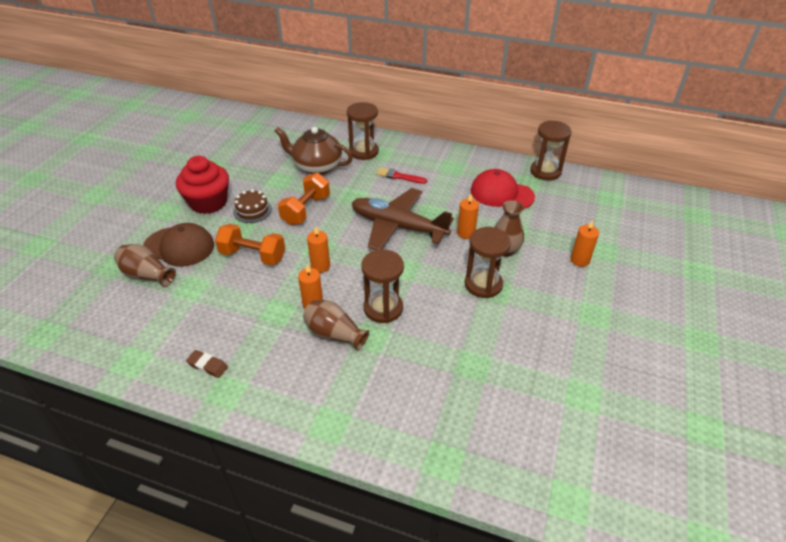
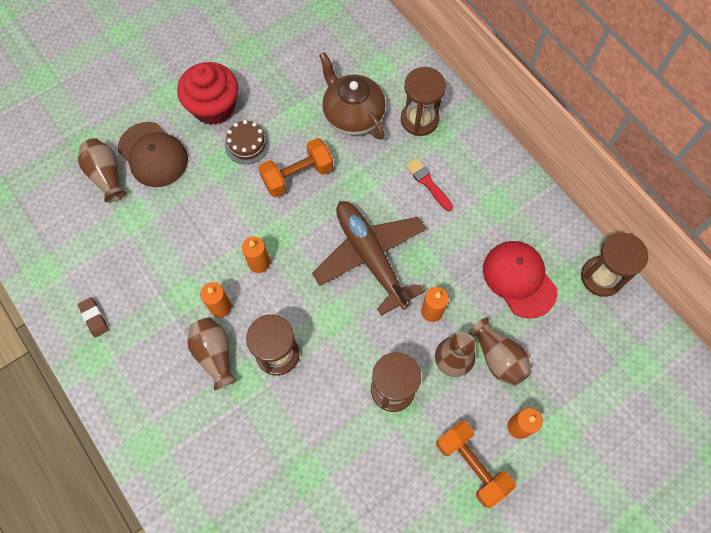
camera: 35 degrees right, 25 degrees up
(253, 256) = (208, 209): orange dumbbell -> orange dumbbell (471, 465)
(530, 234) = (498, 358): none -> brown vase

